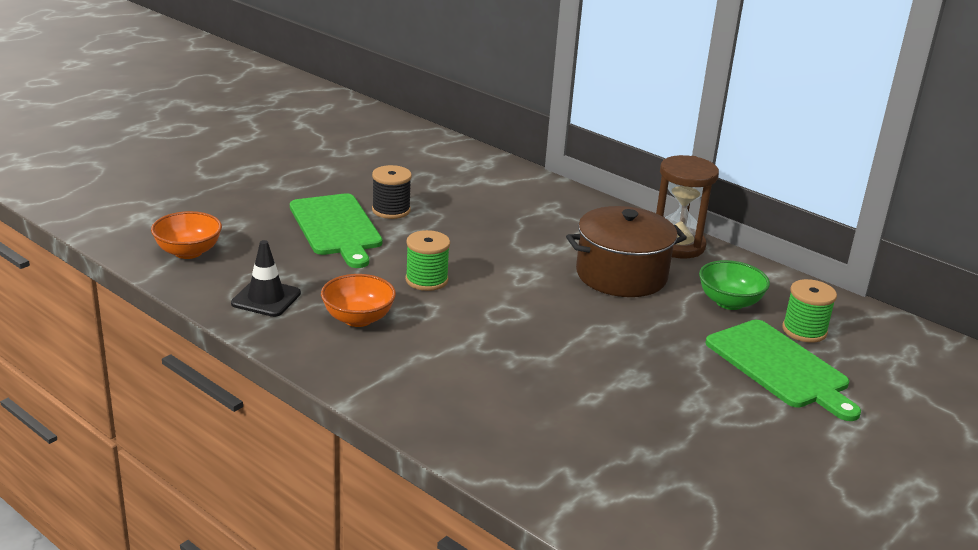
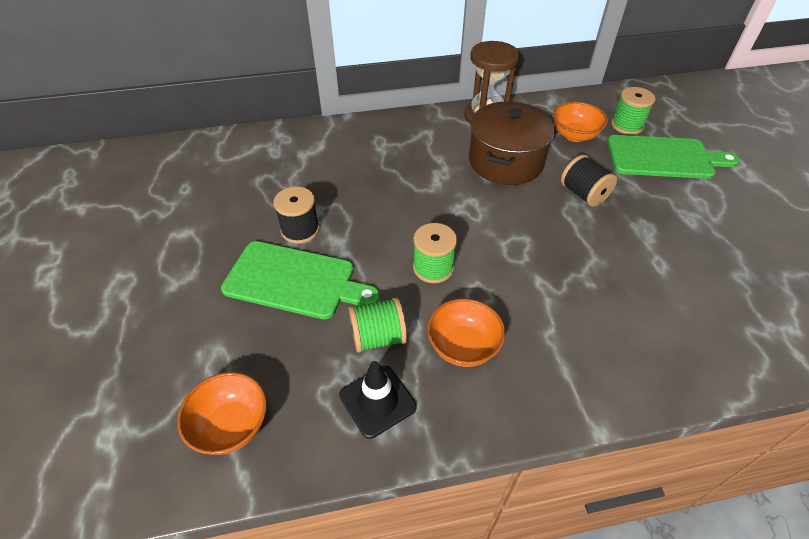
camera: 50 degrees left, 20 degrees up
(324, 279) = (378, 337): none -> green spool
(636, 330) = (583, 194): none -> black spool
(729, 302) = (574, 135): green bowl -> orange bowl

